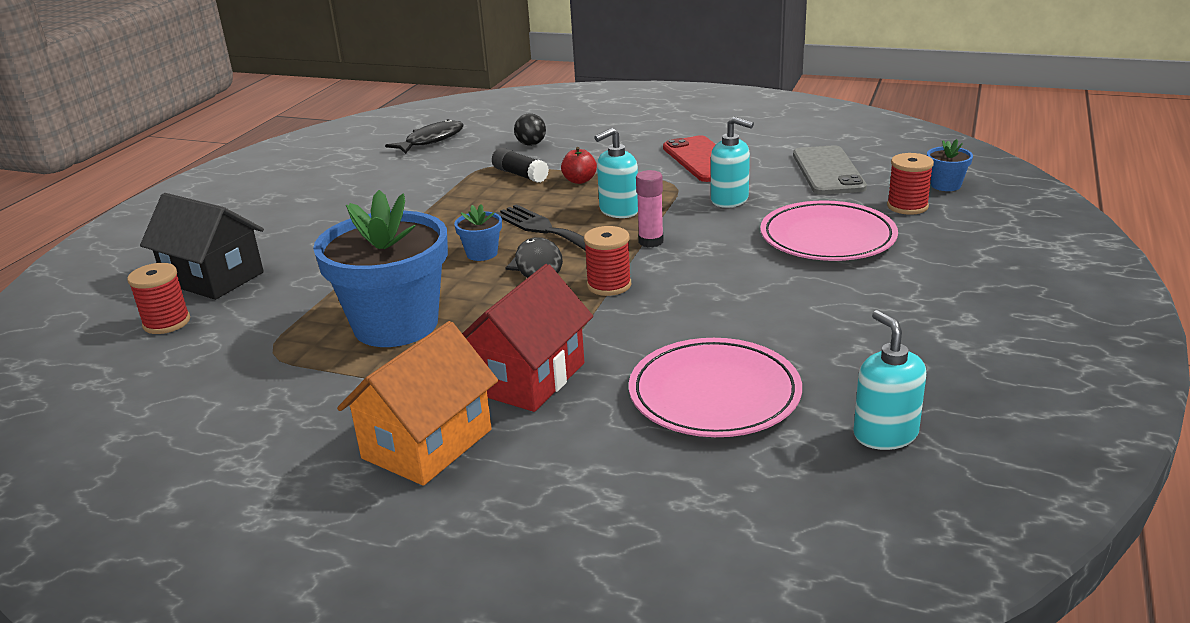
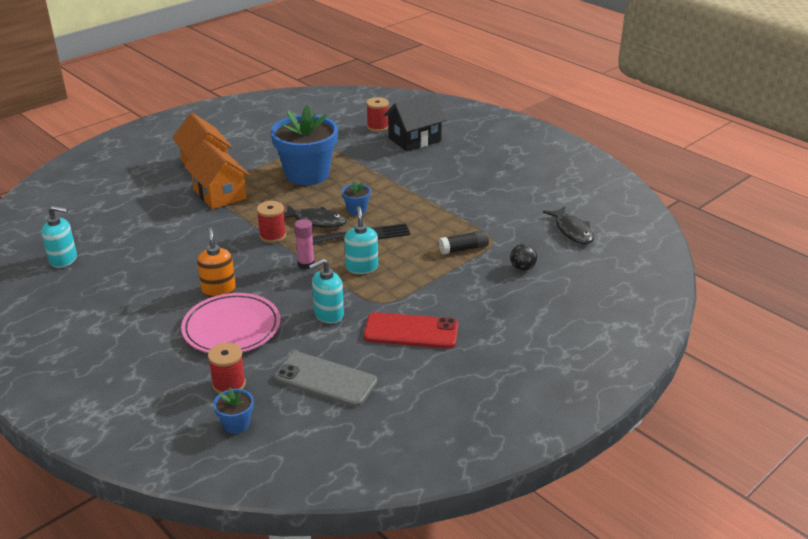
camera: 115 degrees right, 5 degrees up
(527, 378) = (220, 194): red house -> orange house
(579, 180) = (428, 268): red apple -> none
(714, 394) = (146, 231): pink plate -> none
(773, 273) = (218, 289): none -> orange soap dispenser

